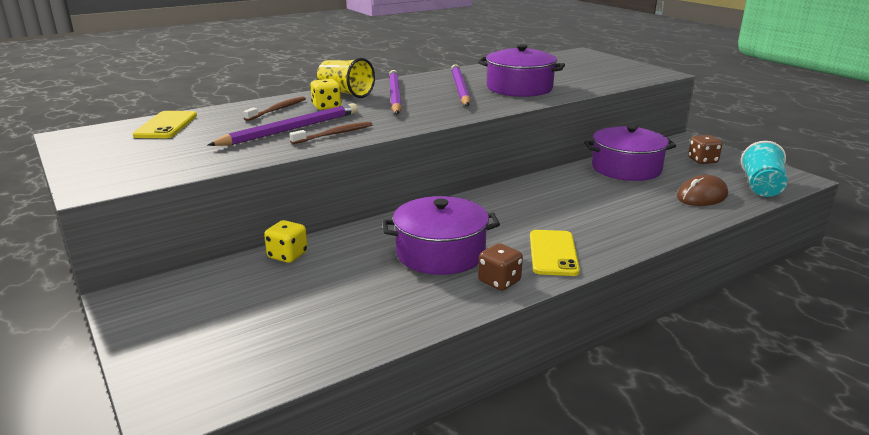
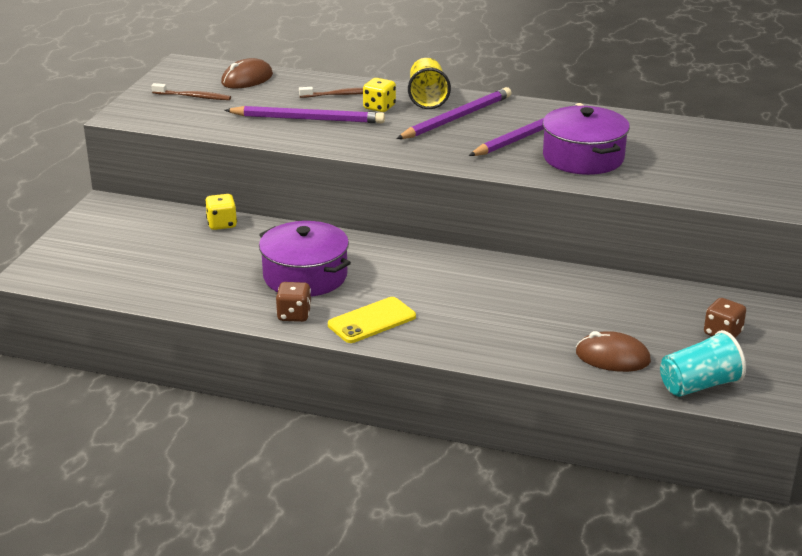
camera: 50 degrees right, 5 degrees up
(166, 125) = (247, 79): yellow phone -> brown mouse
(334, 134) = (322, 137): brown toothbrush -> brown toothbrush (193, 97)
(626, 168) = (621, 297): purple pot -> none

